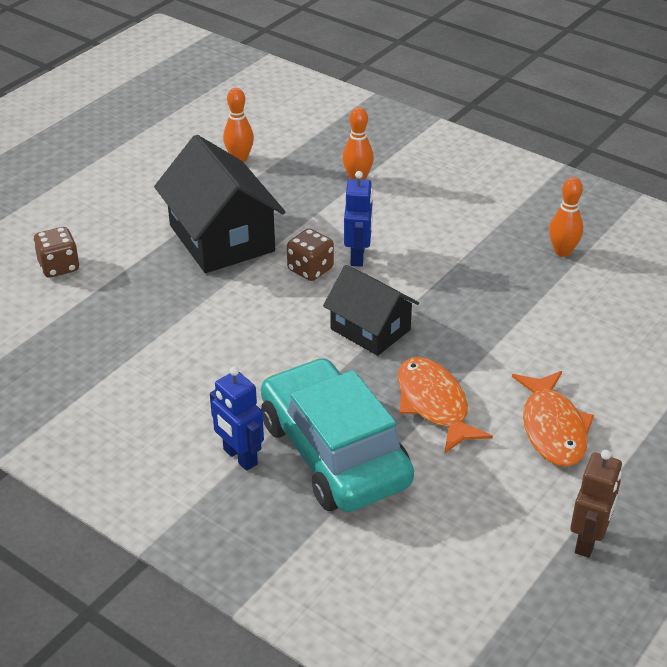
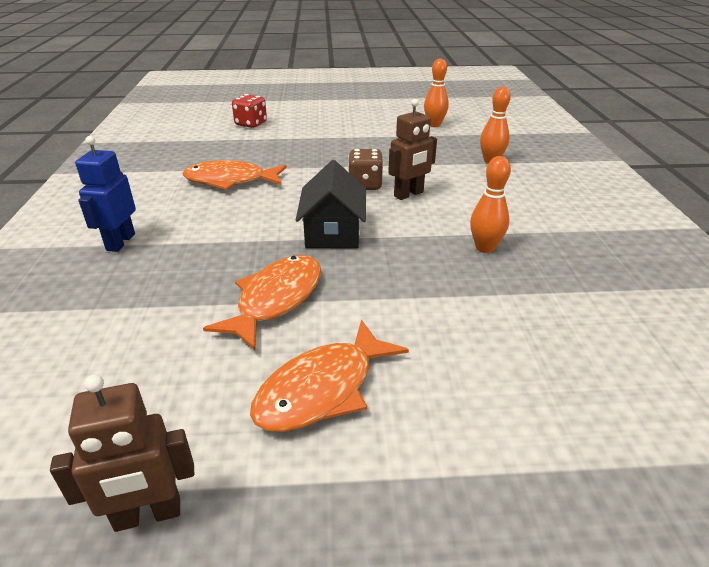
camera: 50 degrees right, 5 degrees down
(59, 267) = (251, 124): brown dice -> red dice
(194, 343) = (230, 181): none -> orange fish
(221, 238) = (348, 149): black house -> none
(334, 452) = (161, 278): turquoise car -> none
(358, 256) = (409, 194): blue robot -> brown robot
(562, 251) = (588, 277): orange bowling pin -> orange bowling pin (485, 248)

